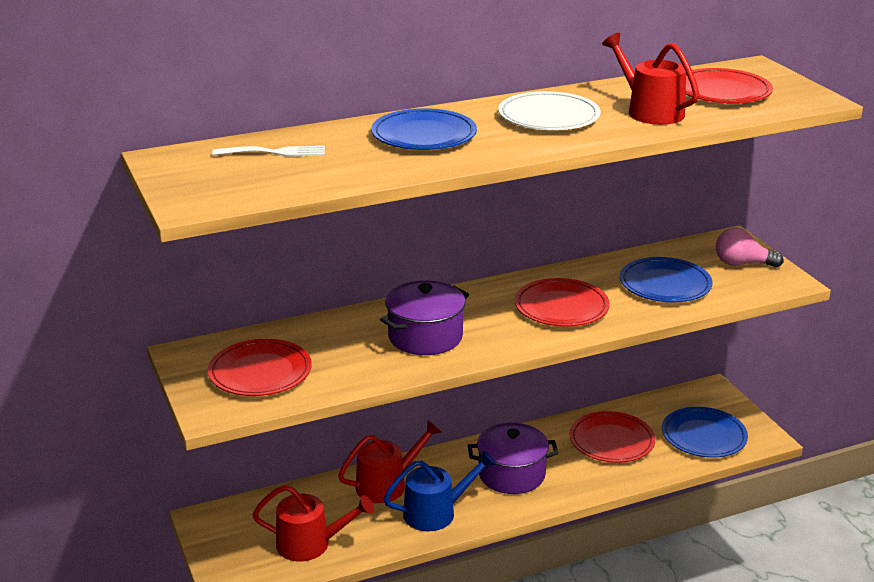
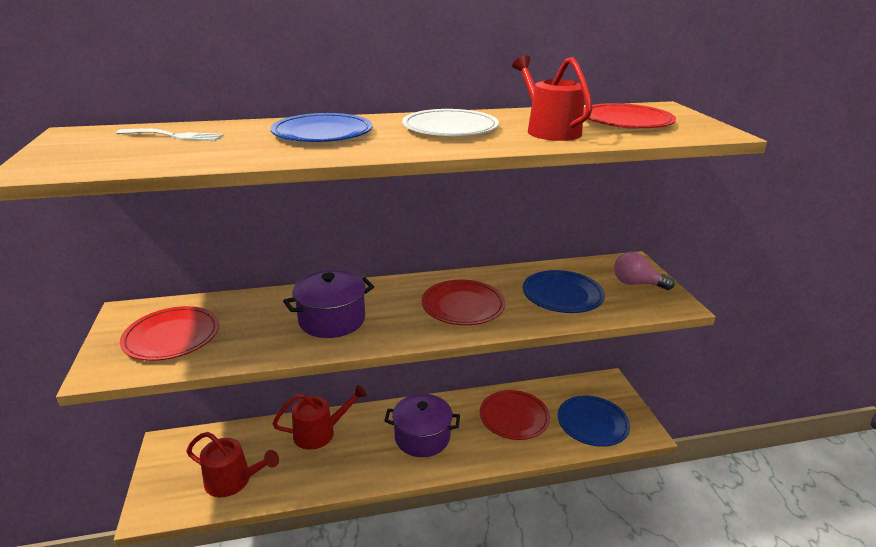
camera: 10 degrees right, 0 degrees up
(436, 512) = (347, 465): blue watering can -> none

